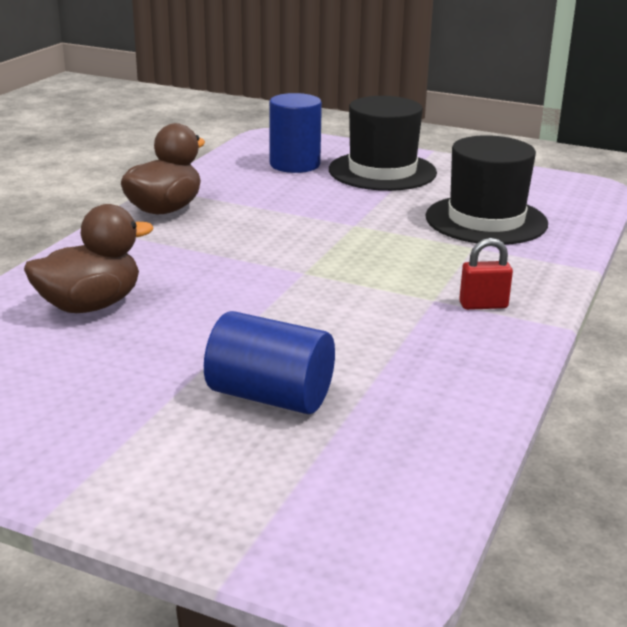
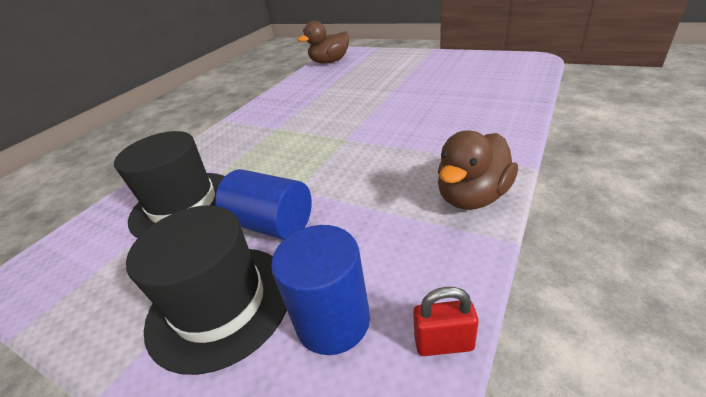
camera: 170 degrees left, 10 degrees up
(90, 305) = (469, 105): brown duck -> brown duck (330, 62)
(270, 396) = (367, 80): blue cylinder -> blue cylinder (271, 225)
(483, 305) = (252, 127): red padlock -> red padlock (443, 343)

